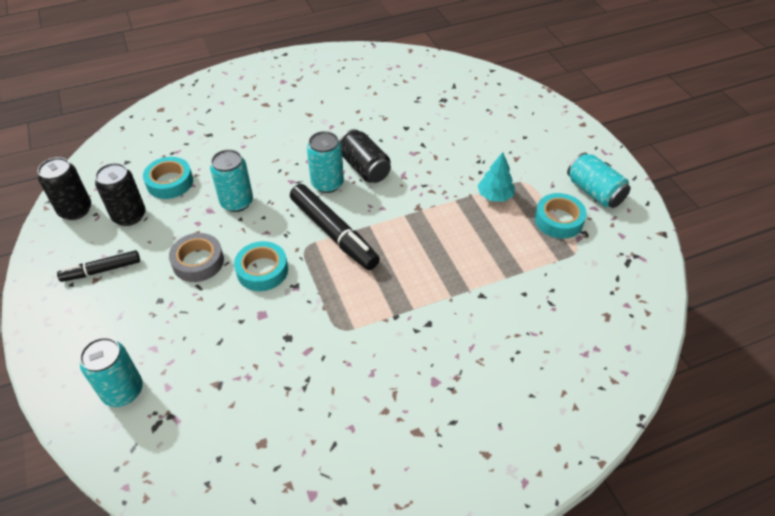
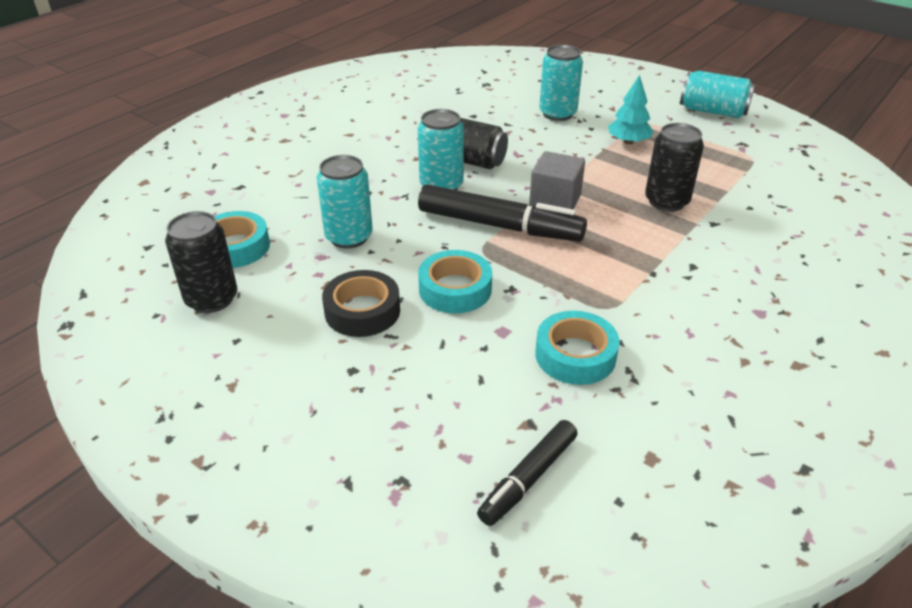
camera: 30 degrees left, 10 degrees down
(75, 210) = (119, 321): black can -> black can (666, 201)
(101, 270) = (231, 371): black marker -> black marker (528, 478)
(123, 391) = (408, 490): turquoise can -> turquoise can (557, 114)
(198, 262) = (362, 311): grey tape -> black tape
(389, 228) = (555, 201): none -> grey cube
(558, 220) = (709, 141): turquoise tape -> turquoise tape (575, 355)

